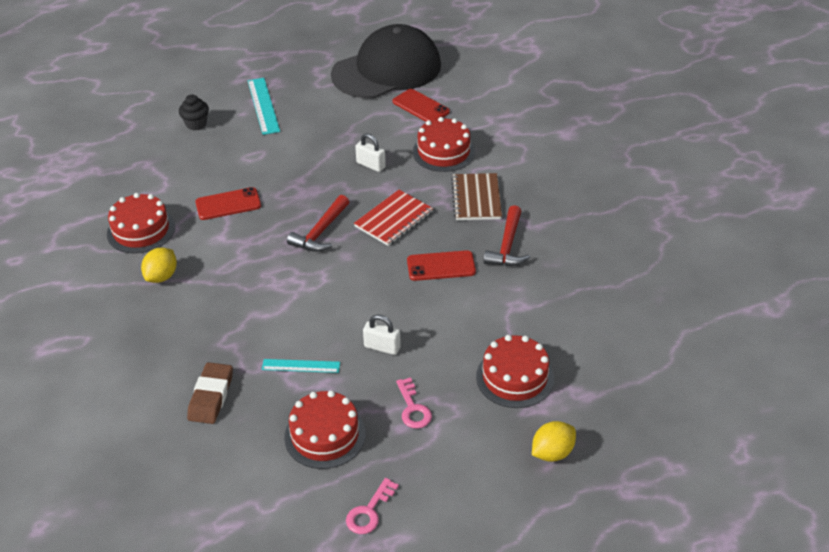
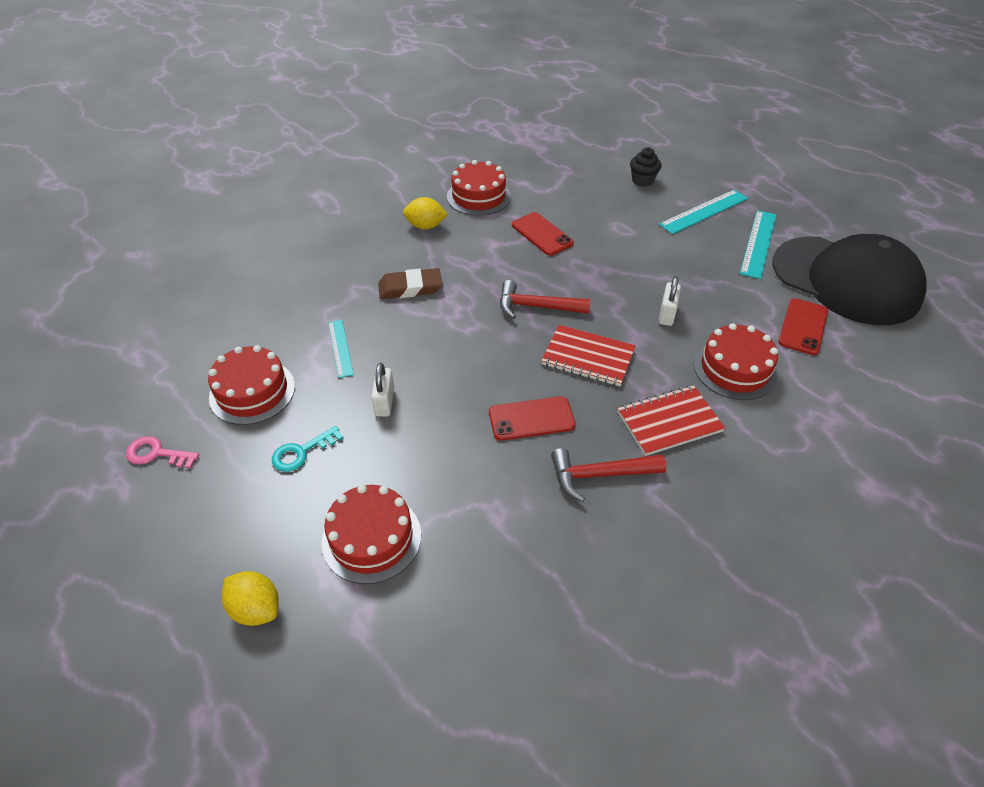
camera: 70 degrees right, 5 degrees up
(211, 396) = (287, 301): brown eraser -> brown eraser (410, 288)
(321, 93) = (758, 243): none -> turquoise ruler
(413, 408) = (301, 452): pink key -> turquoise key
(441, 266) = (531, 419): red phone -> red phone turned 75 degrees counterclockwise
(476, 198) = (669, 422): brown notebook -> red notebook

